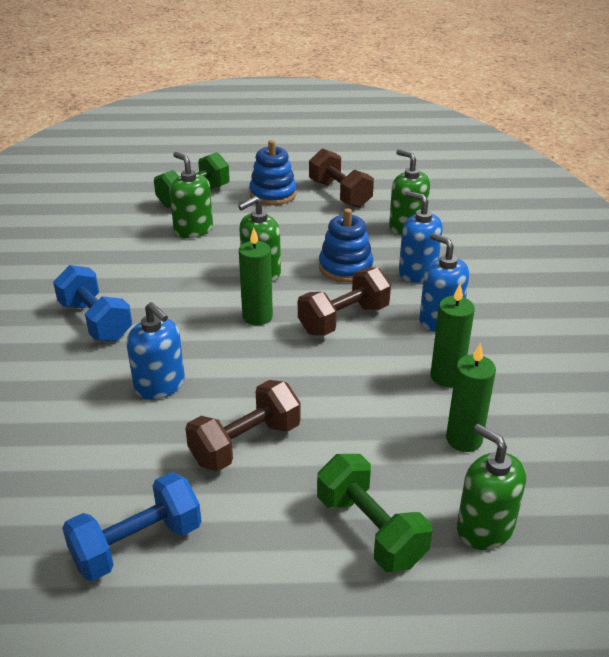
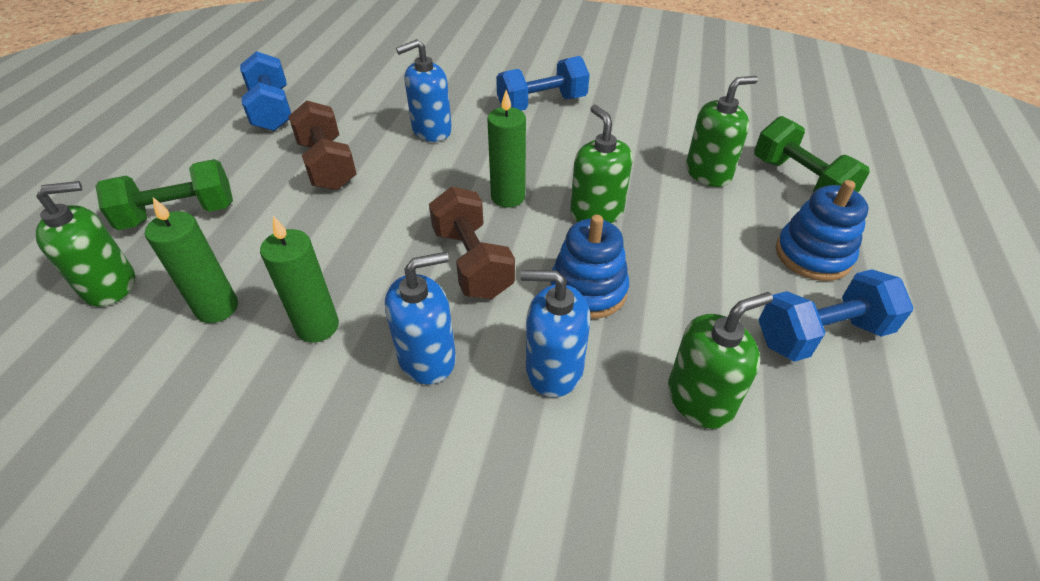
camera: 105 degrees right, 10 degrees up
(340, 194) = (821, 334): brown dumbbell -> blue dumbbell
(417, 272) = (554, 369): blue soap dispenser -> blue soap dispenser turned 135 degrees counterclockwise

